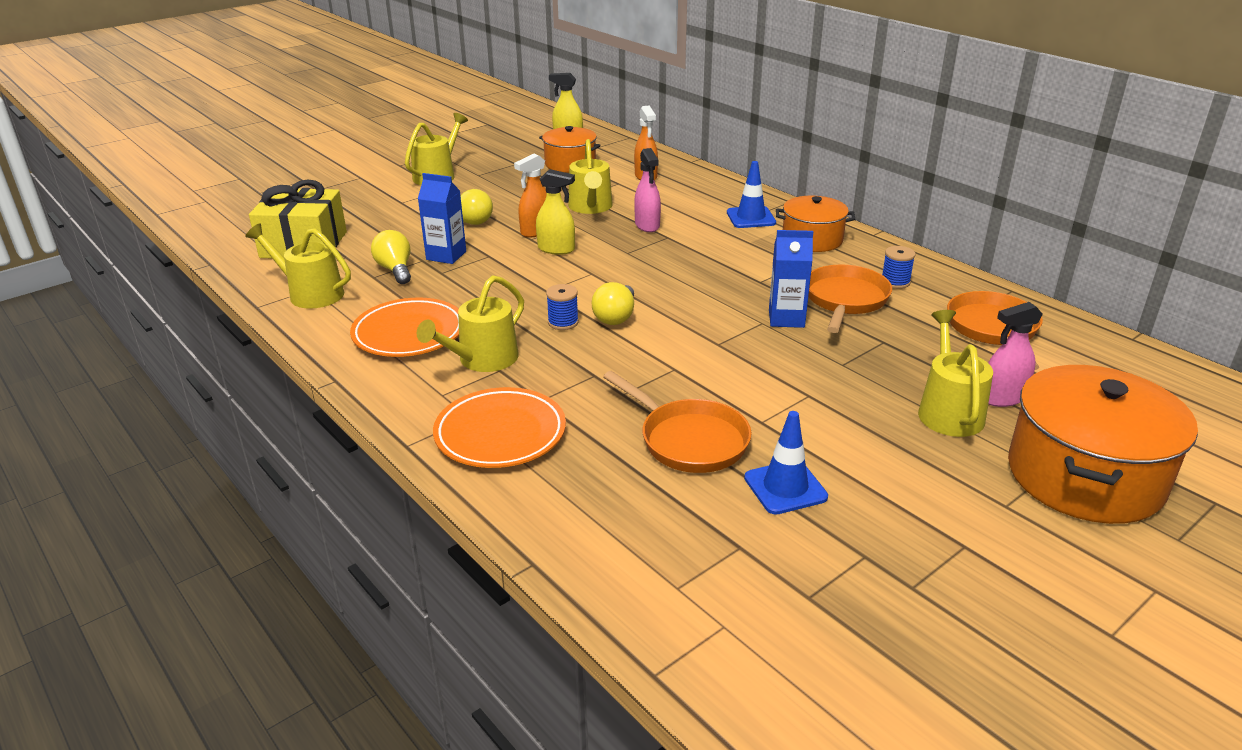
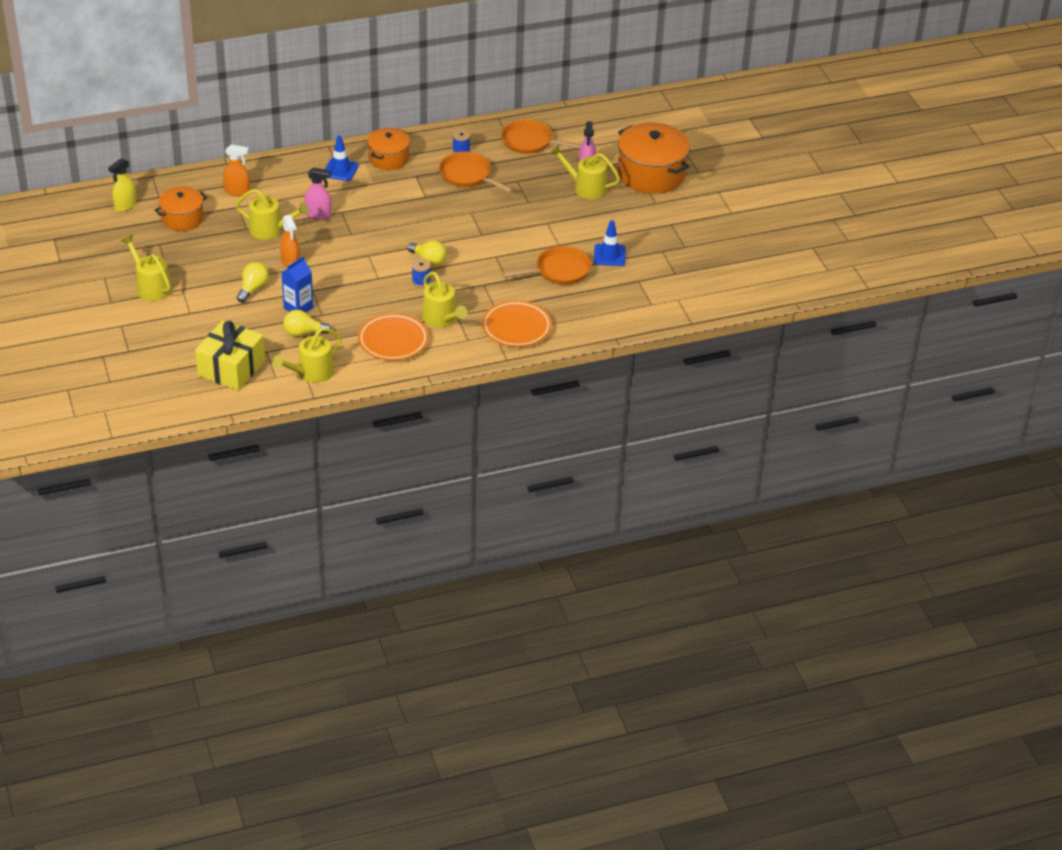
camera: 70 degrees left, 10 degrees up
(556, 249) = (324, 260): yellow spray bottle -> none
(786, 318) = (472, 203): blue carton -> none

